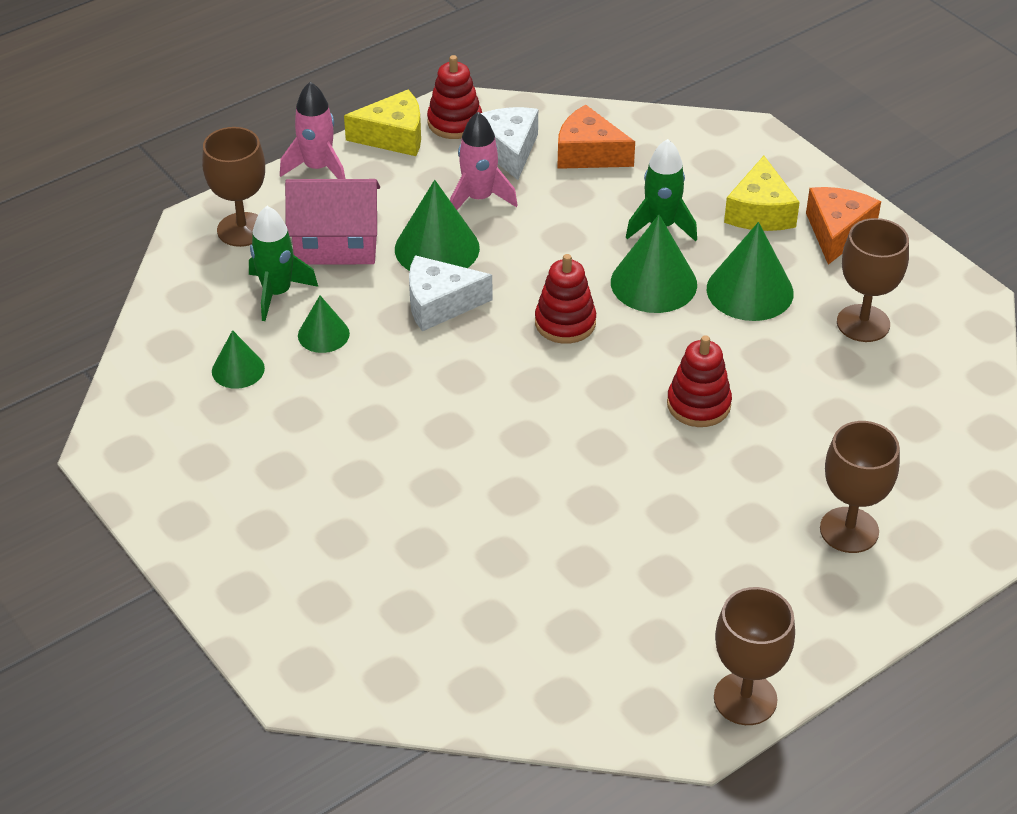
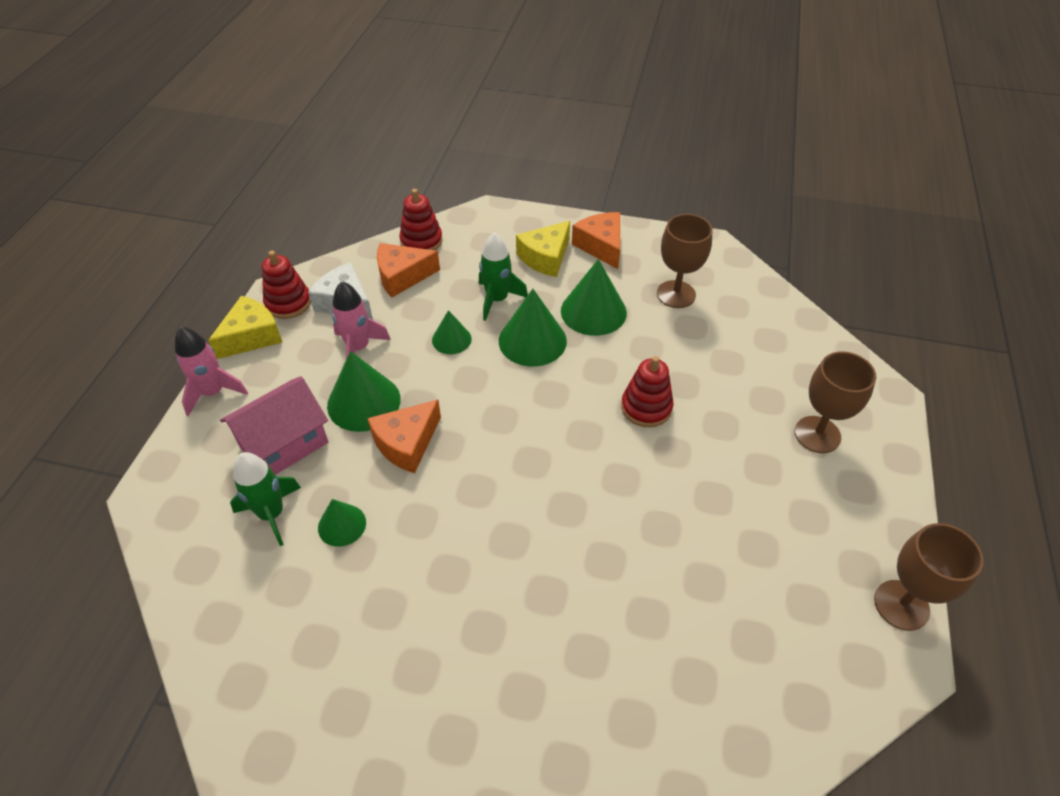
camera: 40 degrees left, 5 degrees up
(238, 369) = (298, 603): green cone -> green cone (451, 339)
(242, 230) = (194, 478): brown goblet -> none
(440, 304) = (407, 443): white cheese -> orange cheese
(565, 323) = (506, 403): red stacking toy -> red stacking toy (421, 241)
(760, 212) = (545, 258): yellow cheese -> yellow cheese turned 75 degrees clockwise

